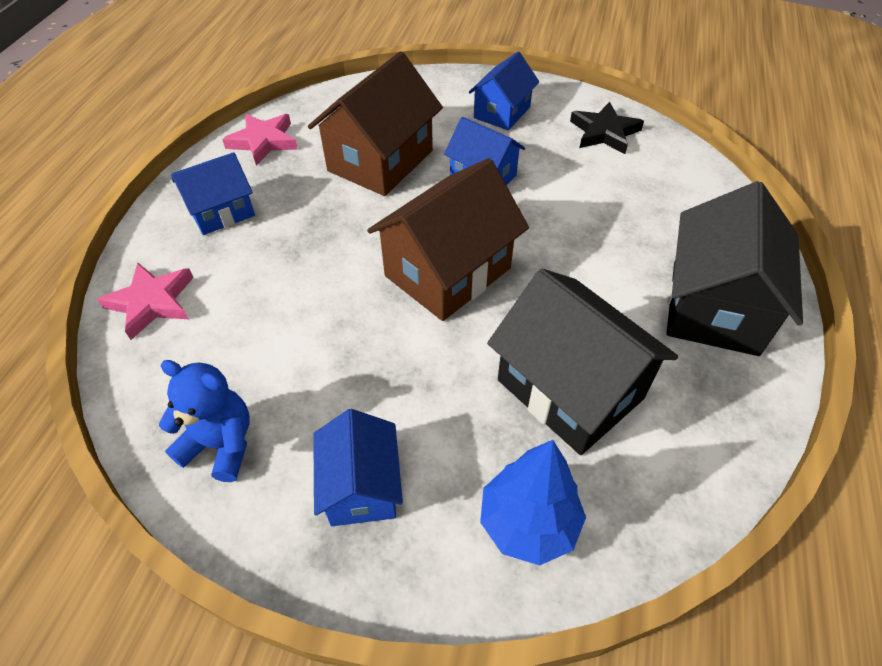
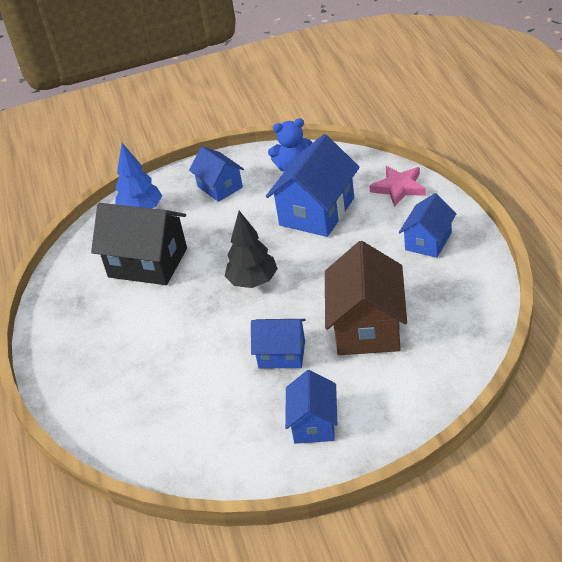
camera: 155 degrees right, 10 degrees down
(263, 141) = (469, 295): pink star -> none
(280, 330) = (317, 211): none -> blue house
(448, 272) = (253, 281): brown house -> black tree
(604, 132) = (212, 449): black star -> none
(714, 307) = (81, 343): black house -> none

